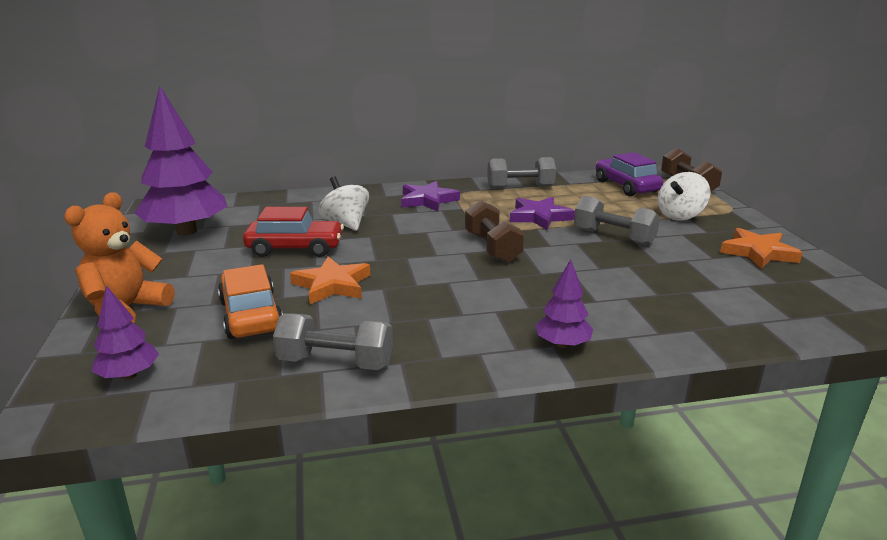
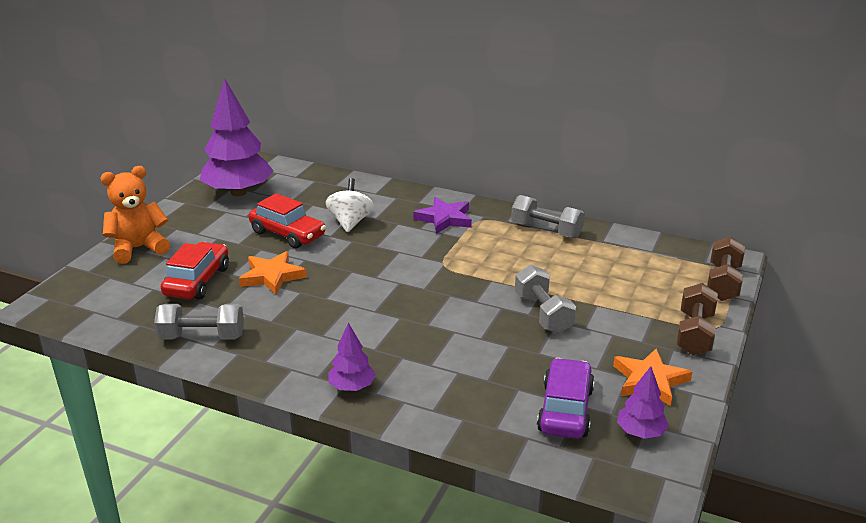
camera: 35 degrees right, 5 degrees up
(129, 375) = (95, 297): purple tree -> purple tree (640, 432)
(251, 315) = (197, 281): orange car -> red car
(336, 363) = (202, 337): grey dumbbell -> grey dumbbell turned 45 degrees counterclockwise
(492, 247) = (426, 286): brown dumbbell -> brown dumbbell (694, 334)
(539, 217) = (512, 269): purple star -> none
(626, 186) = (652, 263): purple car -> purple car (565, 410)
(680, 216) = (646, 315): white spinning top -> none

